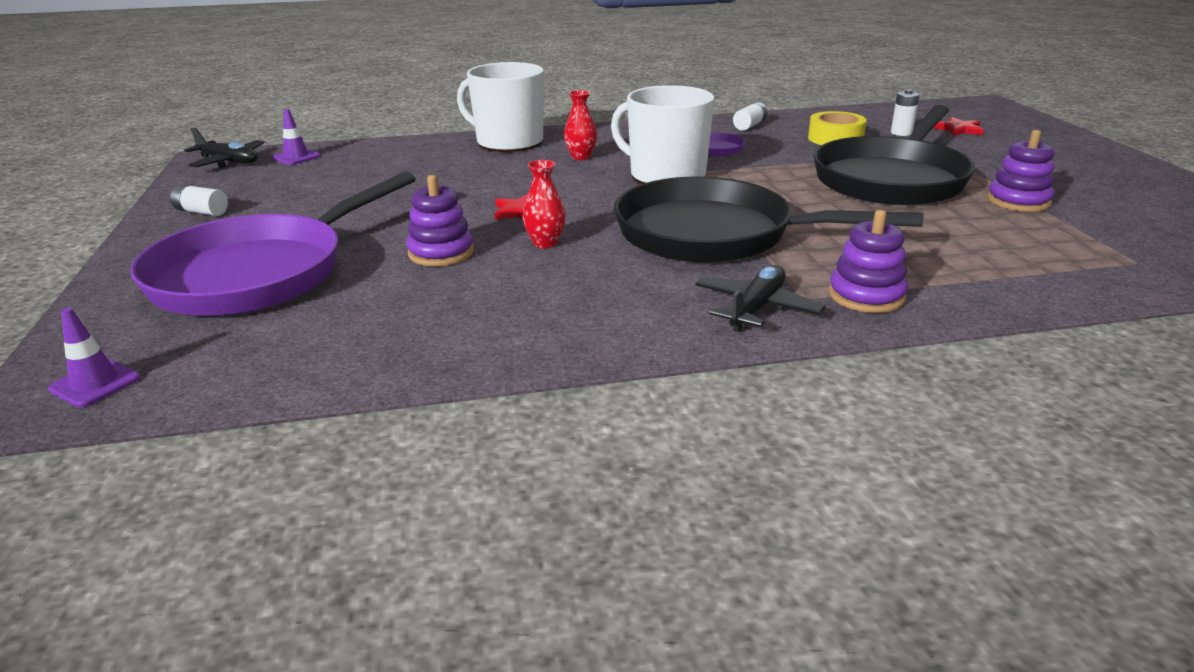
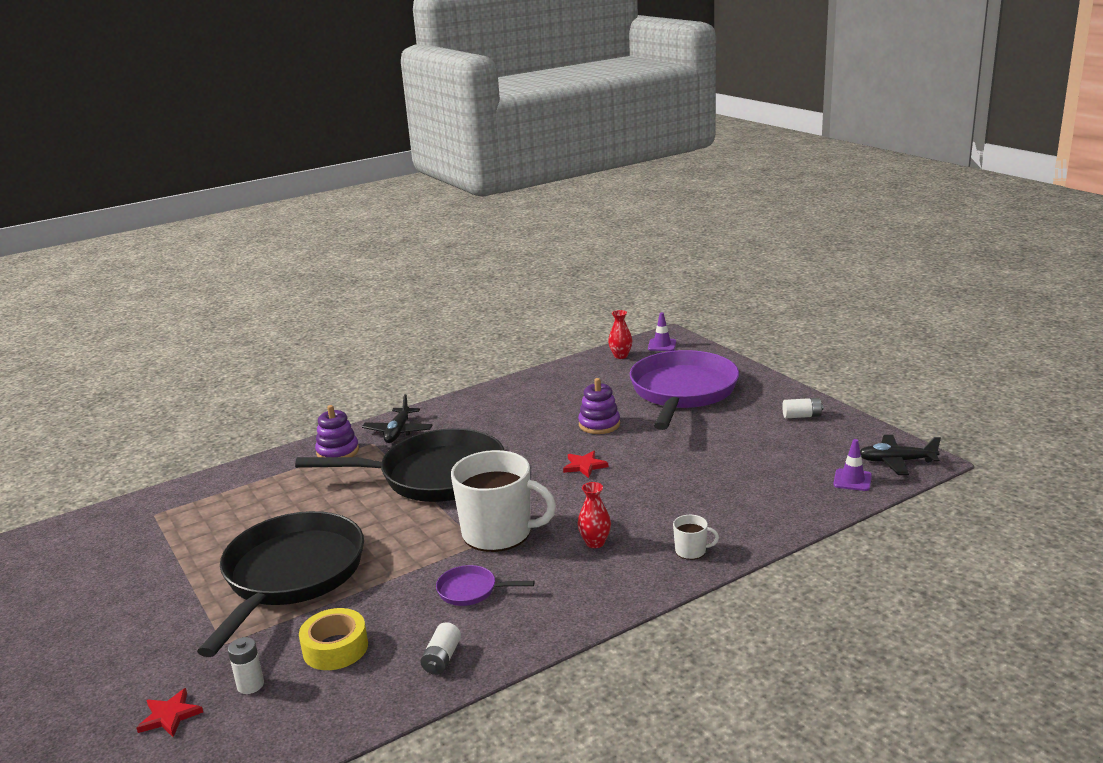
camera: 160 degrees right, 5 degrees down
(508, 142) = (691, 551): white mug -> white mug, size x0.42
(545, 243) = (542, 444): red vase -> red vase (620, 356)
(1018, 201) = (191, 567): purple stacking toy -> none

